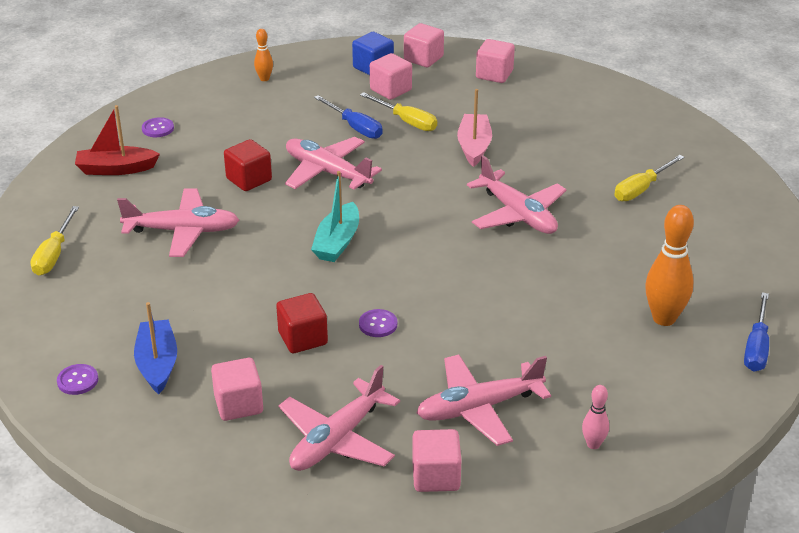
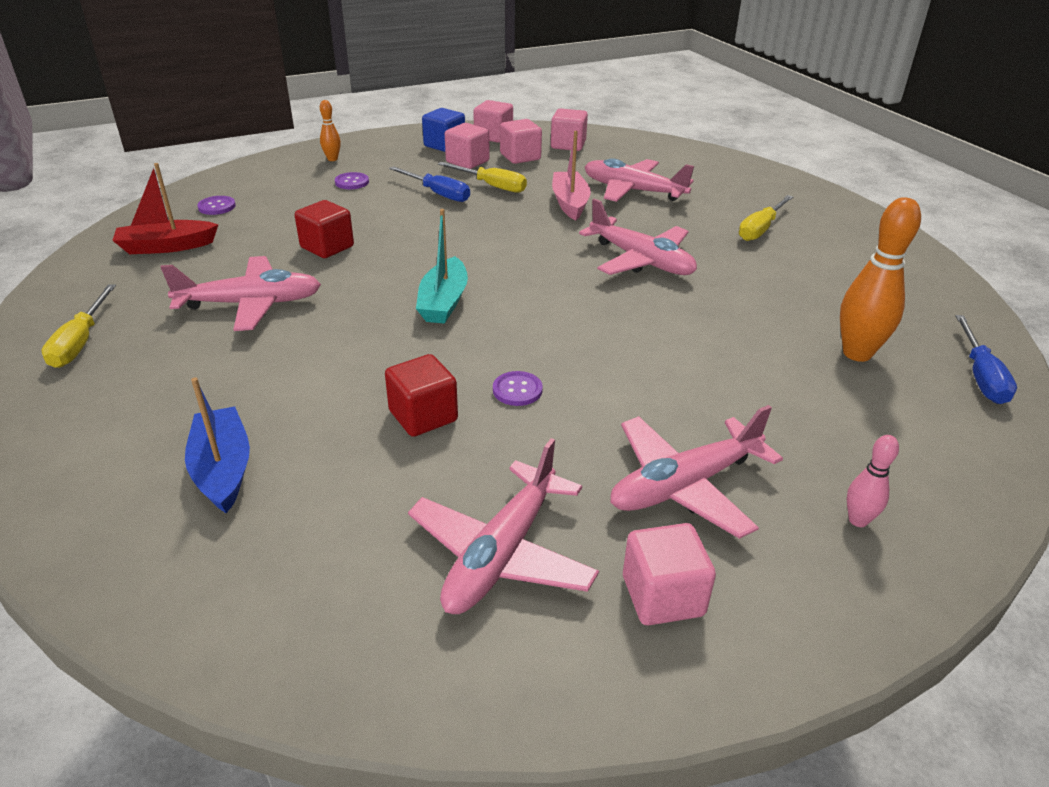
camera: 10 degrees left, 0 degrees up
(77, 380) = (102, 505): purple button -> purple button (352, 182)
(238, 404) = (347, 516): pink cube -> pink cube (520, 157)
(327, 172) = (416, 235): pink plane -> pink plane (633, 191)

